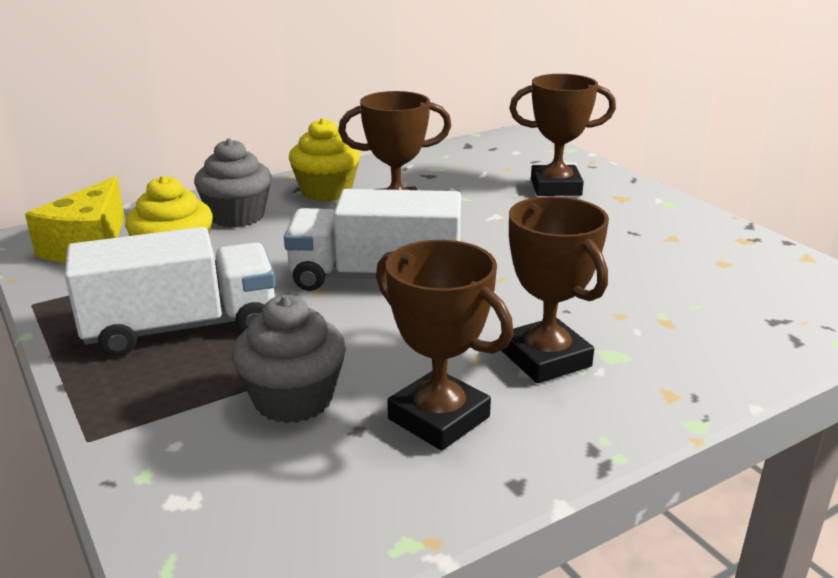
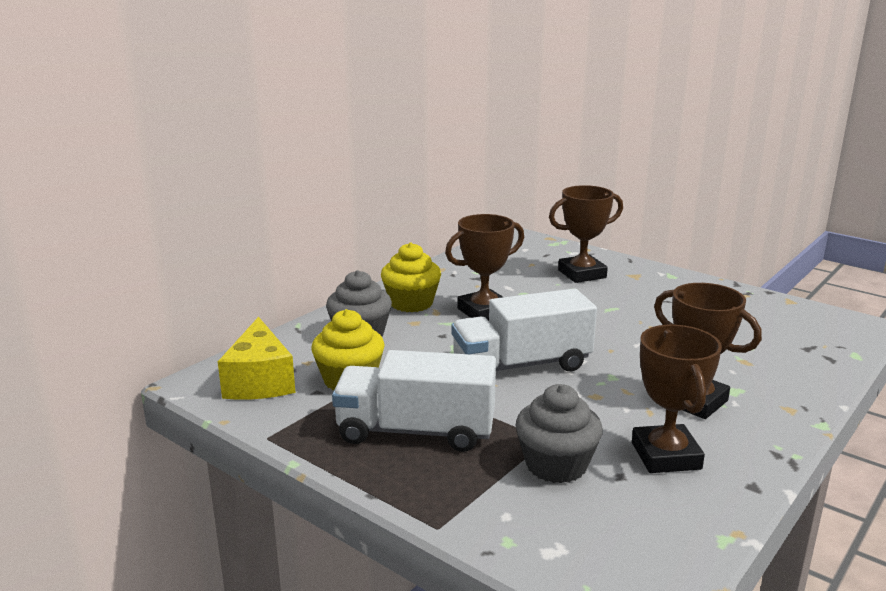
camera: 20 degrees left, 5 degrees down
(182, 327) = (416, 431): white truck -> white truck turned 135 degrees counterclockwise
(438, 418) = (665, 456): brown trophy -> brown trophy turned 60 degrees clockwise

